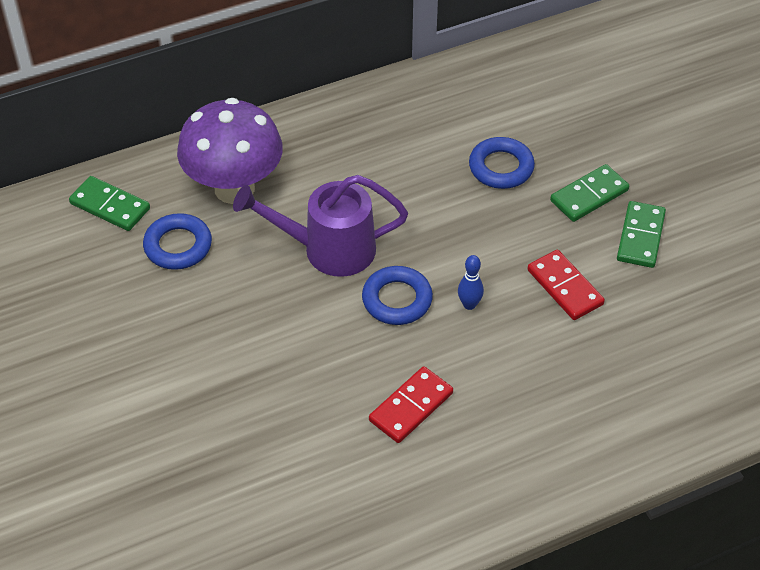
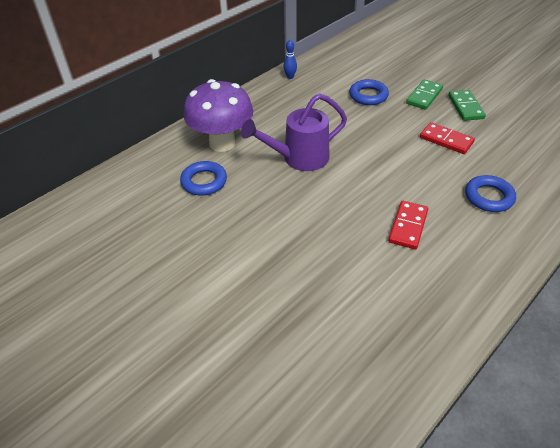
camera: 20 degrees left, 5 degrees down
(110, 206) = (147, 172): green domino -> none
(397, 300) = (357, 172): blue ring -> blue ring (488, 197)
(469, 304) = (401, 163): blue bowling pin -> blue bowling pin (290, 77)

